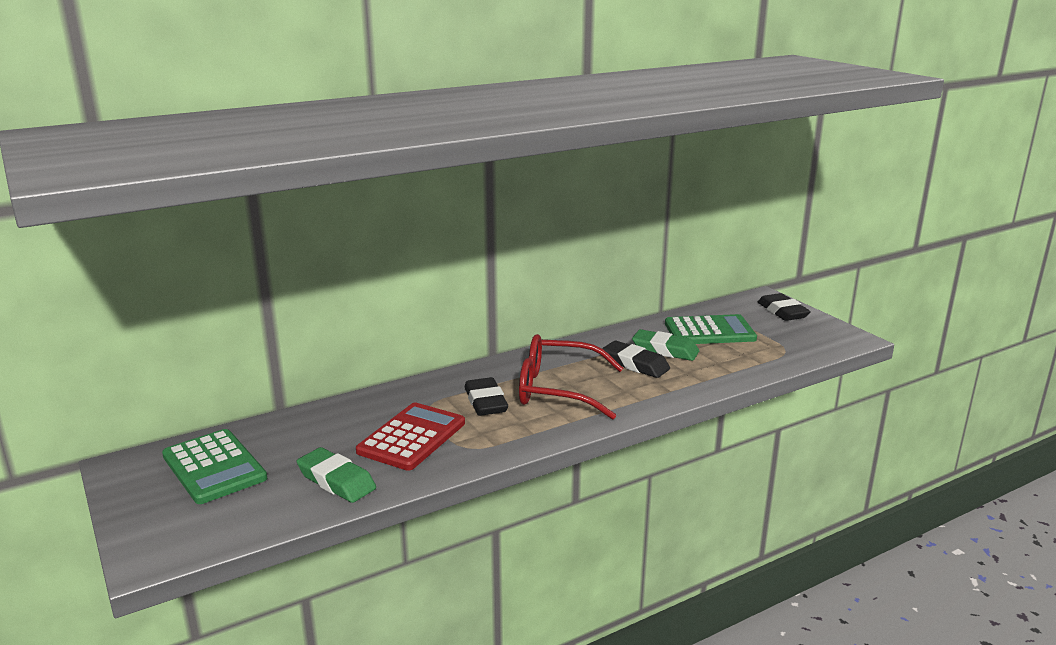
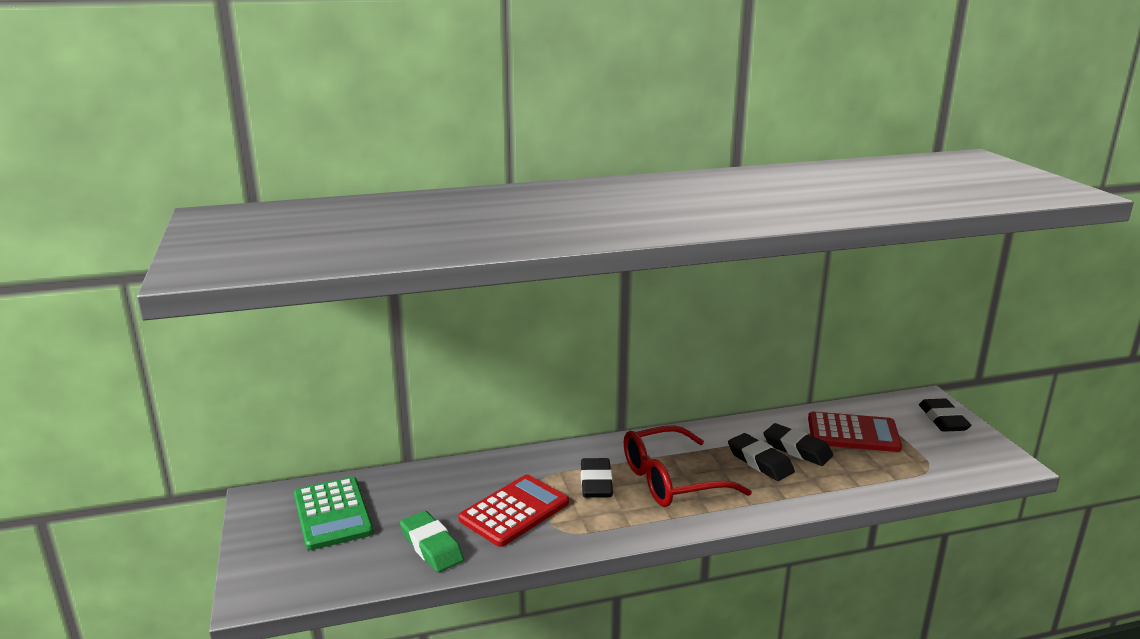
camera: 15 degrees right, 0 degrees up
(559, 390) = (672, 480): red glasses -> red glasses turned 45 degrees counterclockwise
(665, 350) = (797, 449): green eraser -> black eraser
(709, 331) = (853, 433): green calculator -> red calculator

